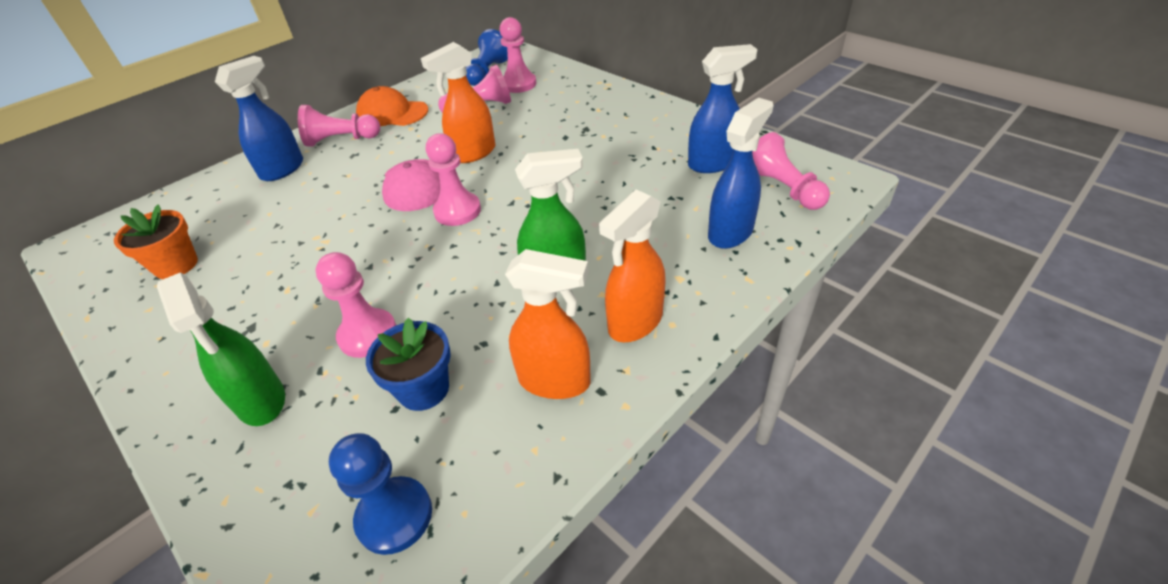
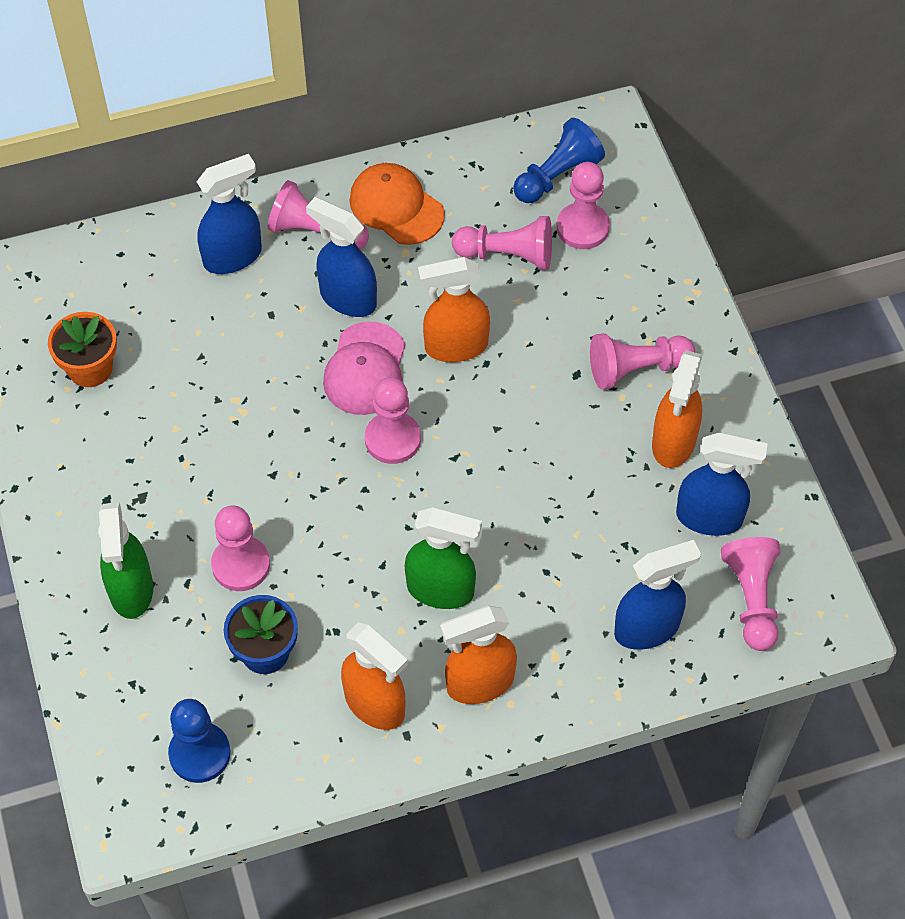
camera: 25 degrees right, 15 degrees up
(380, 159) = (347, 298): none -> blue spray bottle
(601, 122) = (636, 369): none -> pink pawn
(655, 141) = (673, 443): none -> orange spray bottle

